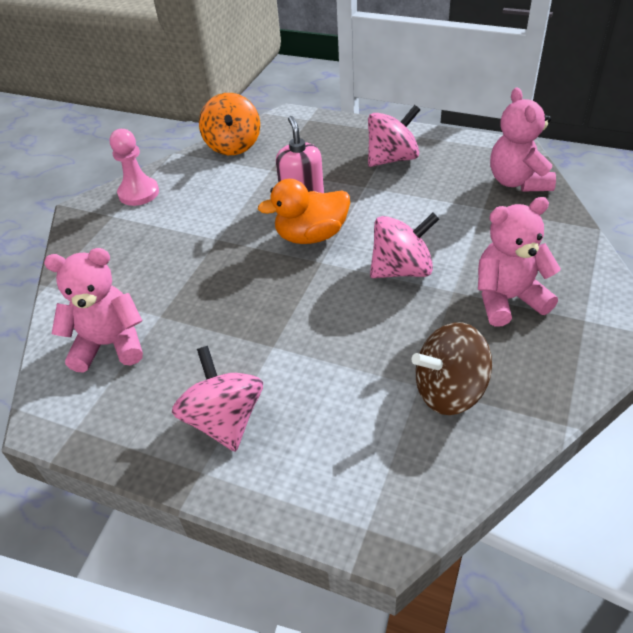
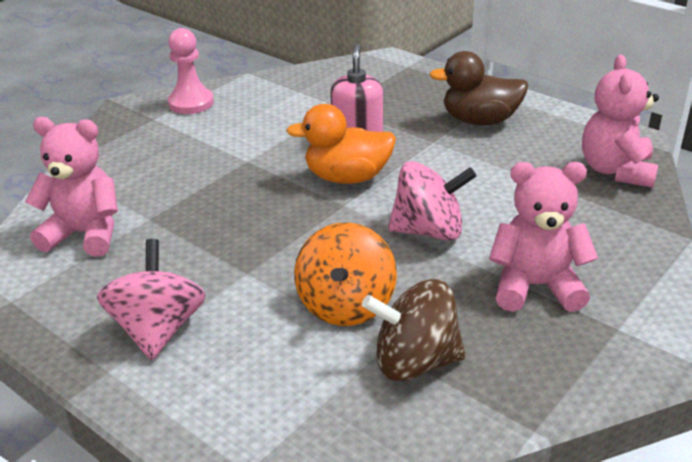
camera: 15 degrees right, 10 degrees down
(233, 145) = (312, 77): orange spinning top -> orange spinning top (346, 305)
(392, 159) = (480, 120): pink spinning top -> brown duck

